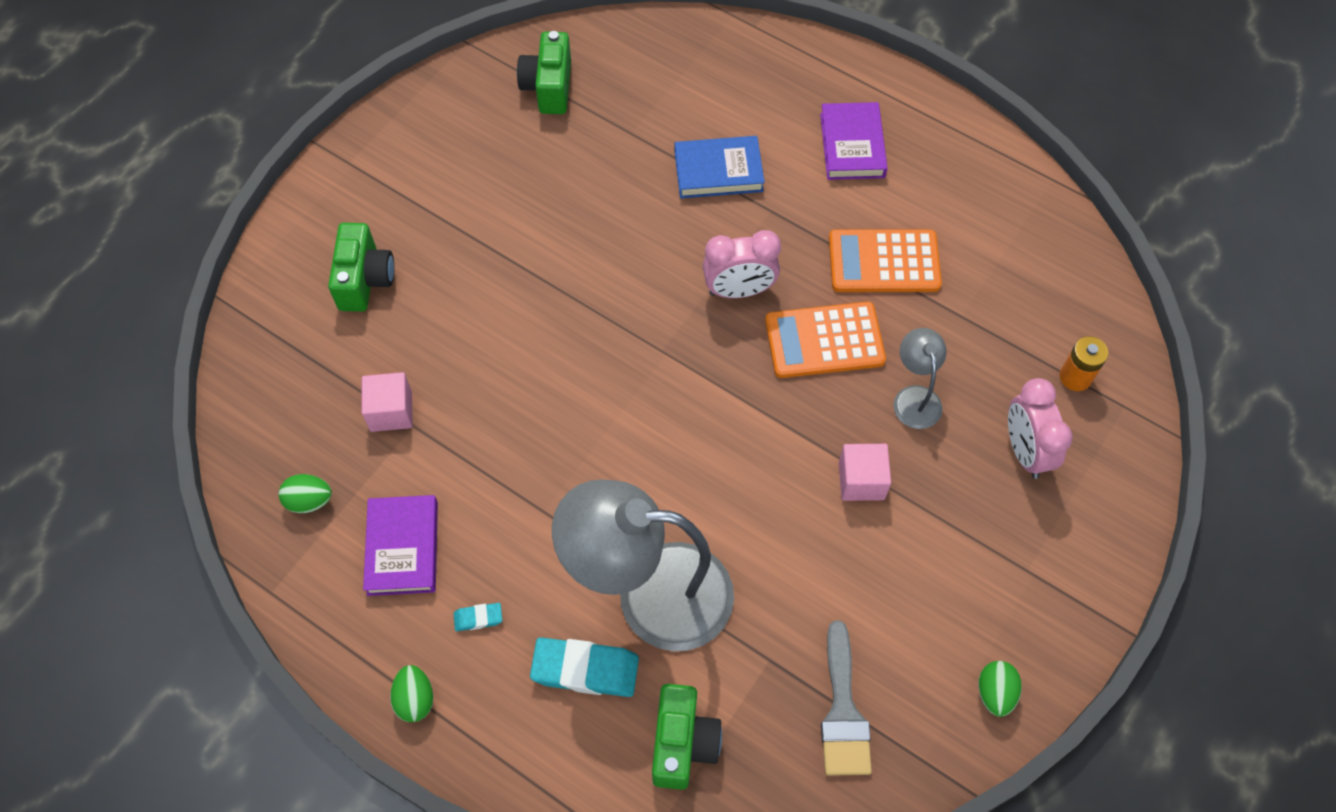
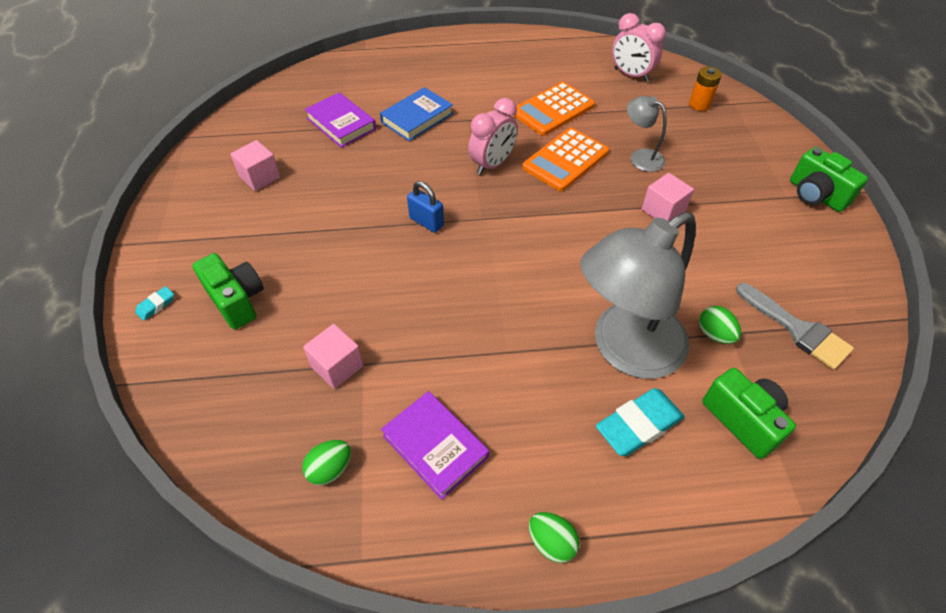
camera: 40 degrees left, 10 degrees down
(478, 618) = (536, 450): turquoise eraser -> turquoise eraser (156, 305)
(495, 145) = (260, 177): none -> pink cube
(548, 87) = (267, 132): green camera -> green camera (816, 195)
(603, 315) = (426, 222): none -> blue padlock
(852, 145) = (477, 71): purple book -> purple book (341, 124)
(995, 693) = (848, 262): green egg -> green egg (714, 334)
(1024, 451) = (718, 147): pink clock -> pink clock (631, 75)

